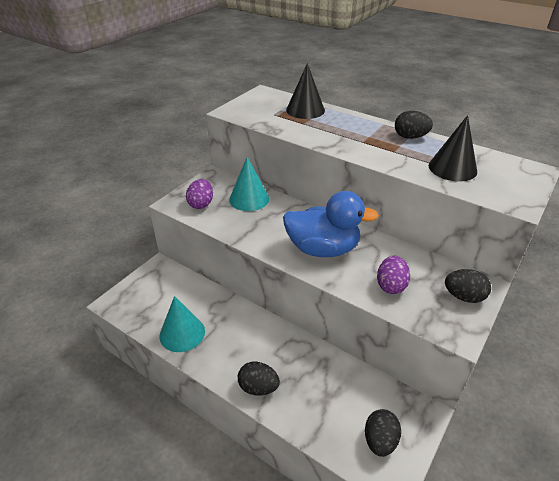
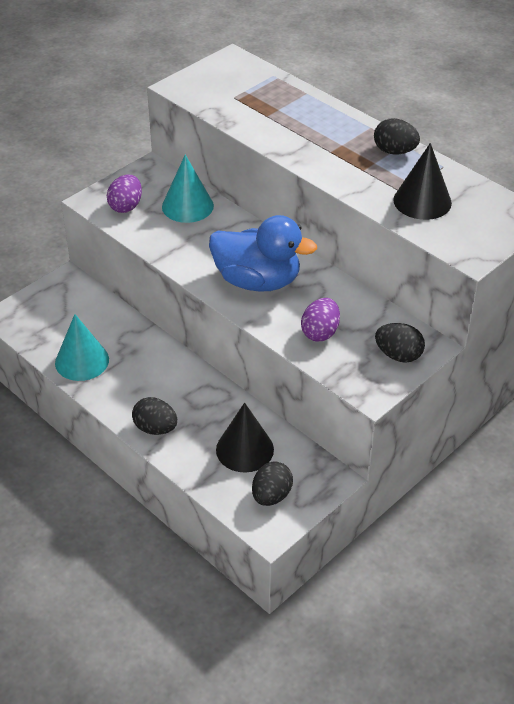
camera: 10 degrees right, 5 degrees up
(305, 110) = (277, 94): black cone -> black cone (244, 449)

